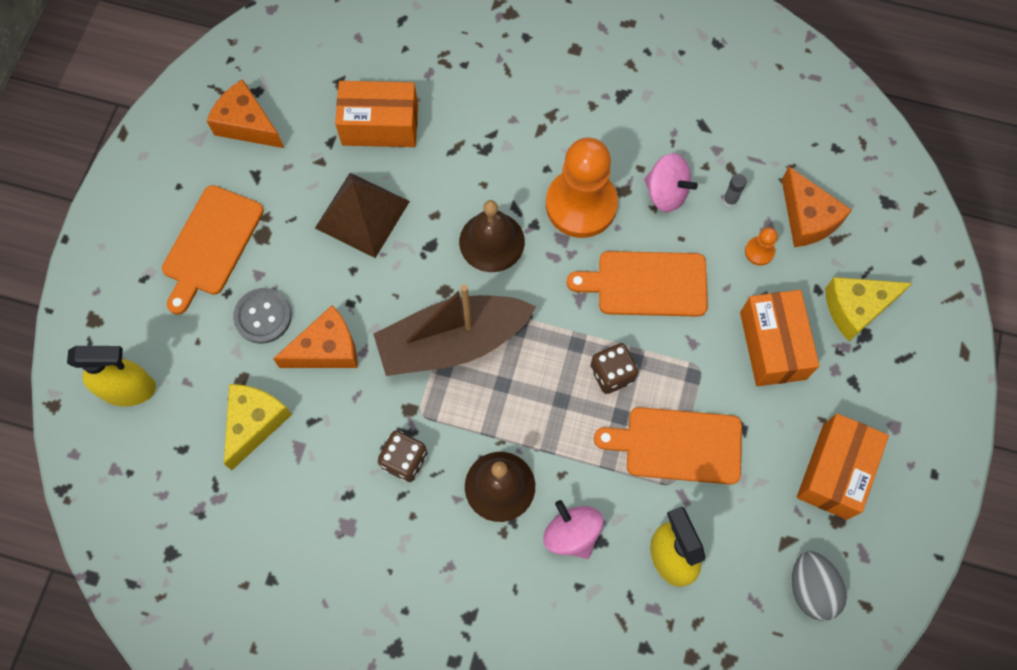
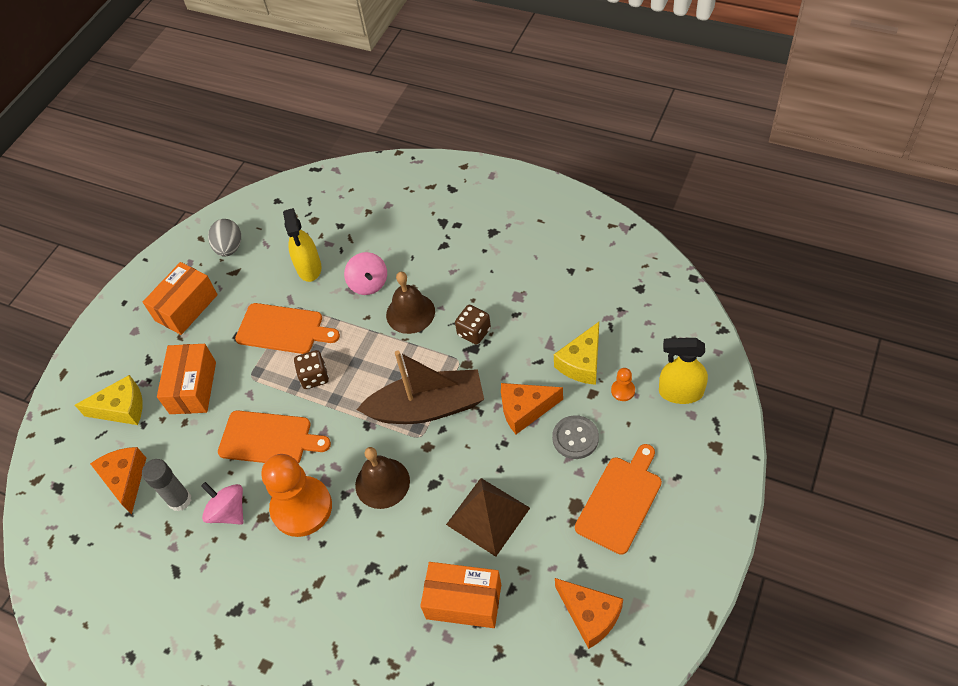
camera: 165 degrees left, 15 degrees down
(730, 200) = (180, 500): grey glue stick -> grey glue stick, size x1.90
(759, 251) = (174, 456): orange pawn -> orange pawn (623, 390)

